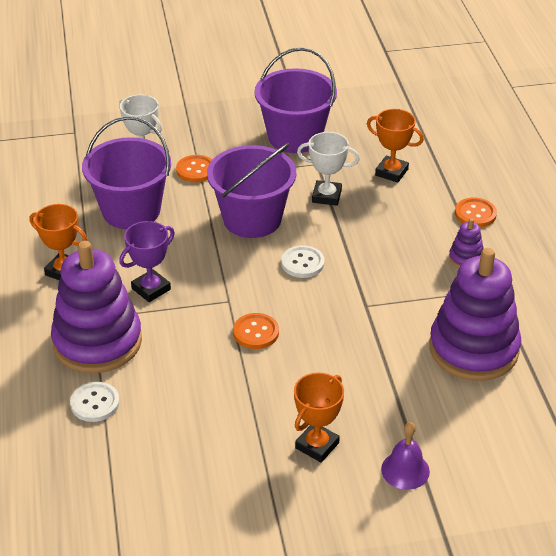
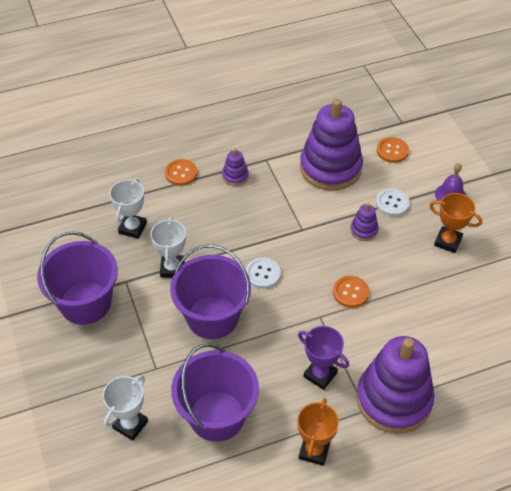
camera: 100 degrees left, 10 degrees up
(95, 403) = (459, 384): white button -> white button (392, 203)
(196, 170) = (146, 374): orange button -> orange button (392, 151)
(354, 362) = (364, 230): none -> purple stacking toy
(391, 172) = (132, 228): orange trophy -> white trophy

